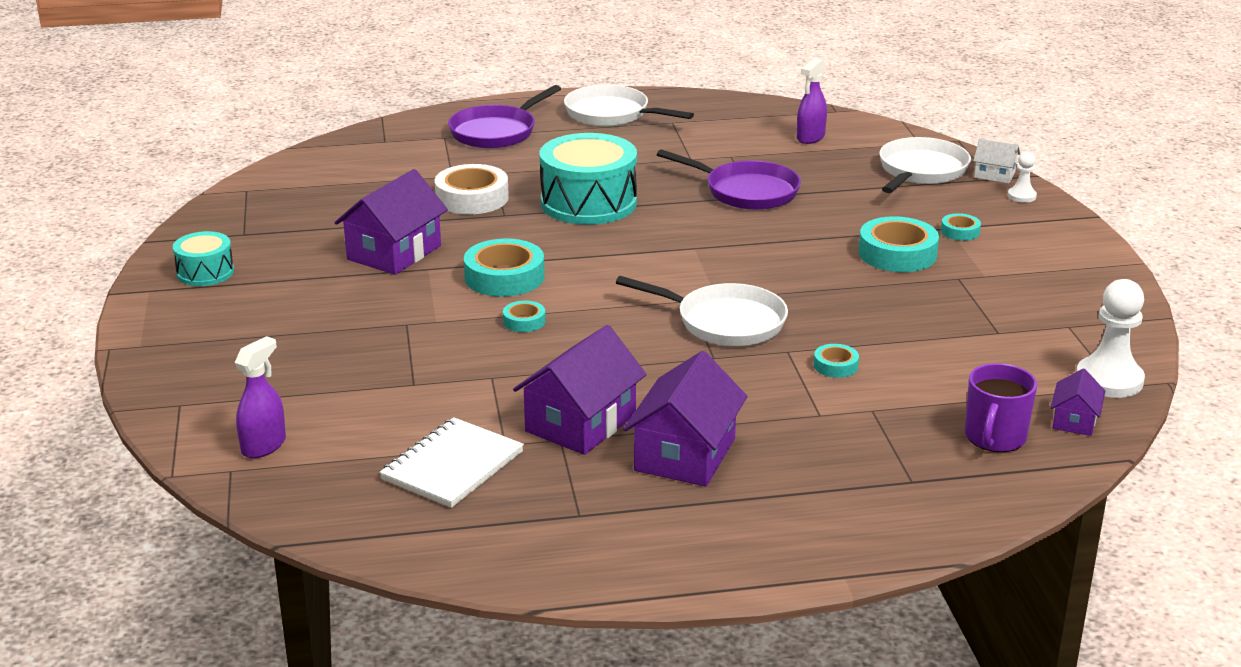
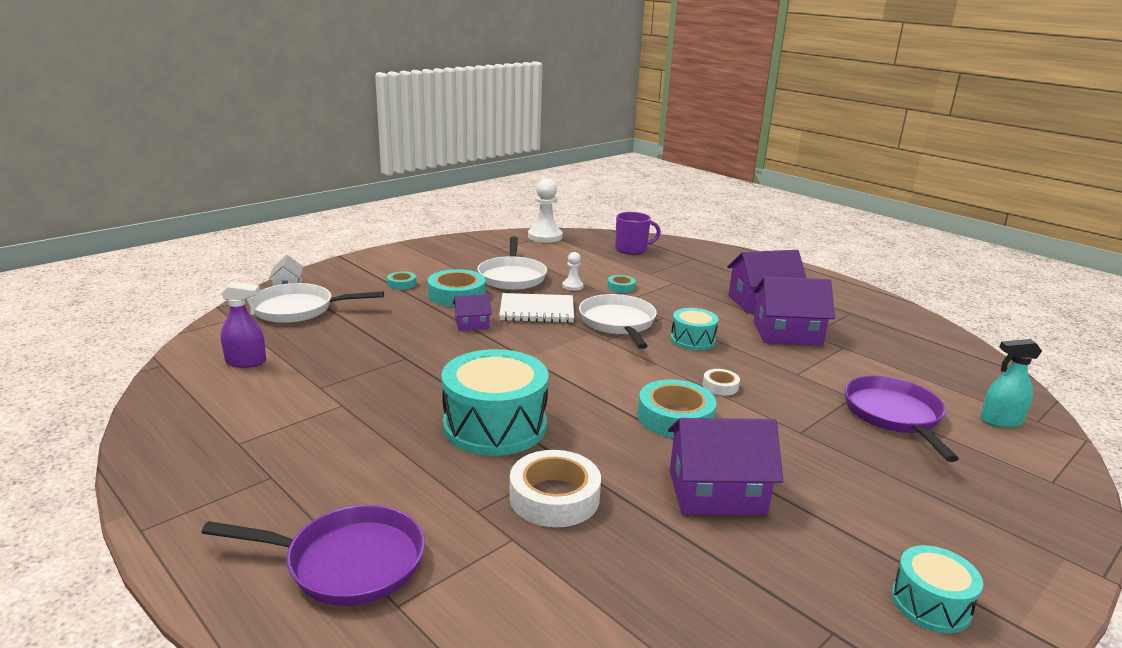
camera: 125 degrees left, 5 degrees down
(264, 445) = (1000, 421): purple spray bottle -> turquoise spray bottle
(452, 466) = (887, 354): white notebook -> white notebook (537, 310)
(524, 321) = (720, 386): turquoise tape -> white tape
(612, 114) = (230, 491): white pan -> white pan (512, 276)
(634, 350) = (692, 340): none -> turquoise drum
(746, 191) = (399, 362): purple pan -> purple pan (894, 416)
(1021, 196) = (322, 276): white pawn -> white pawn (572, 286)
(1074, 420) = (592, 239): purple house -> purple house (472, 324)

